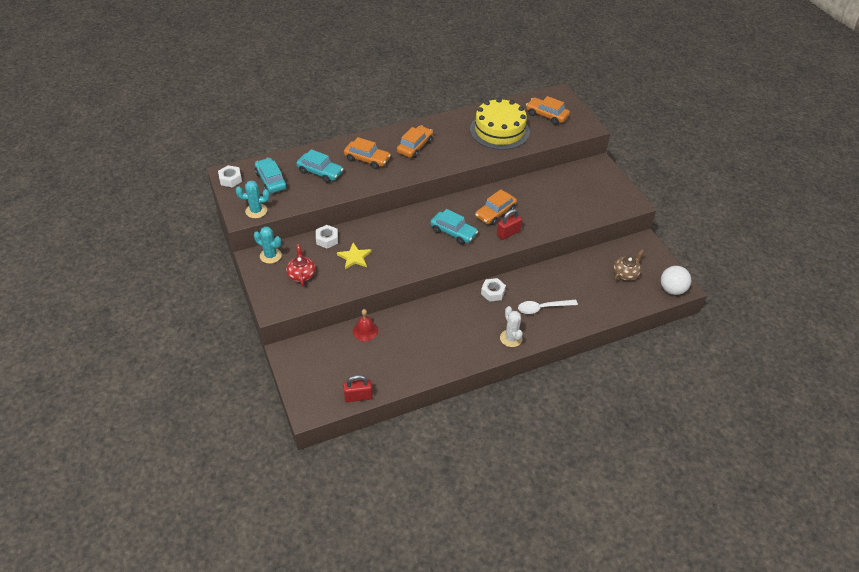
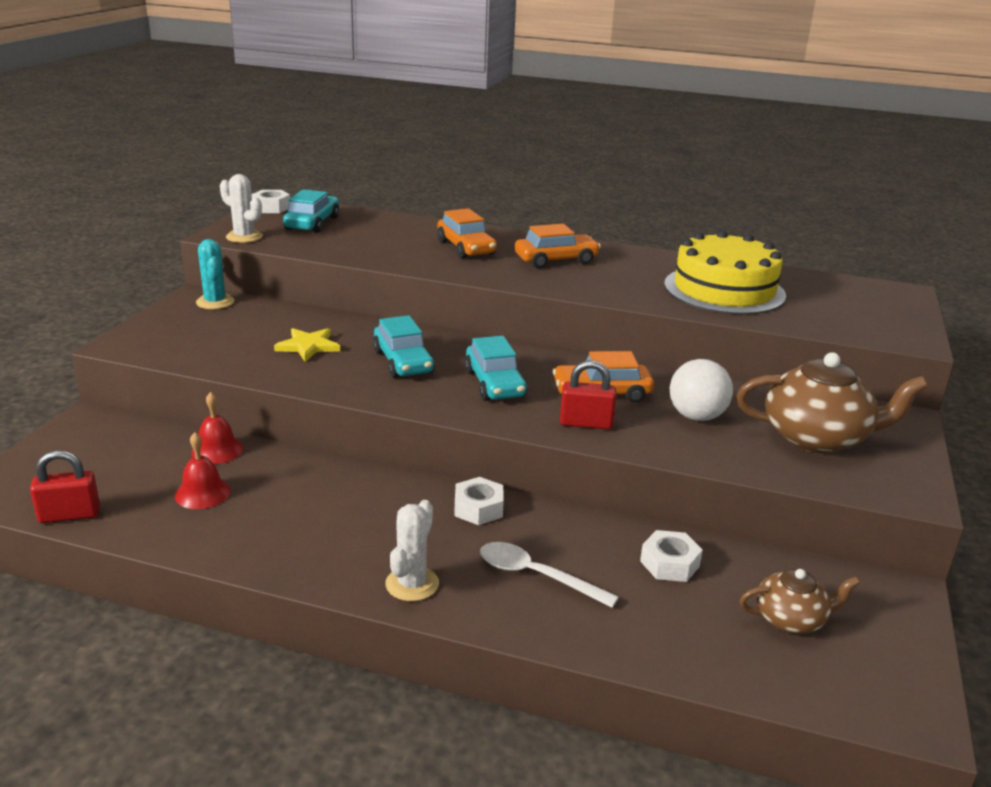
camera: 40 degrees right, 20 degrees down
(256, 211) = (244, 237): turquoise cactus -> white cactus
(301, 274) = (214, 332): red teapot -> none
(320, 172) = (383, 237): turquoise car -> turquoise car (403, 362)
(327, 239) = (307, 317): white nut -> white nut (669, 564)
(358, 397) = (69, 515): red padlock -> red padlock turned 45 degrees counterclockwise
(391, 353) = (202, 493): none -> red bell
(546, 115) = (841, 303): orange car -> none
(584, 192) = (817, 438): none -> brown teapot
(672, 289) = (882, 707): white ball -> white ball (696, 416)

